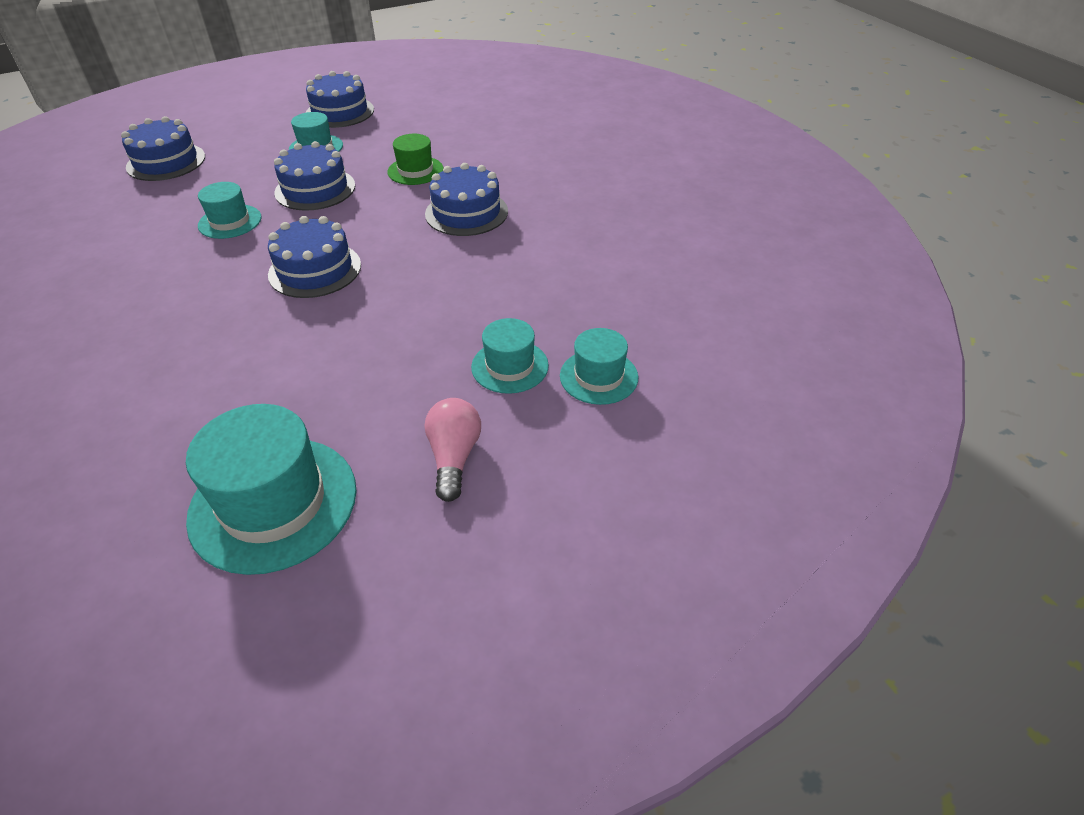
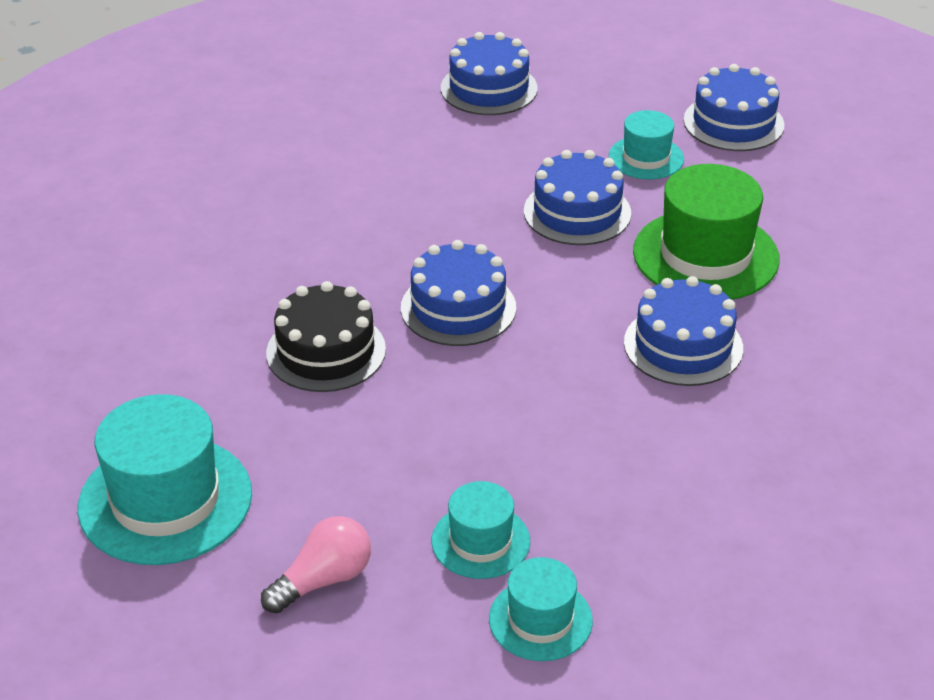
camera: 50 degrees right, 5 degrees down
(230, 221) = (456, 200): turquoise hat -> none
(261, 343) = (326, 351): none -> black cake
(415, 171) = (705, 255): green hat -> green hat, size x1.79

